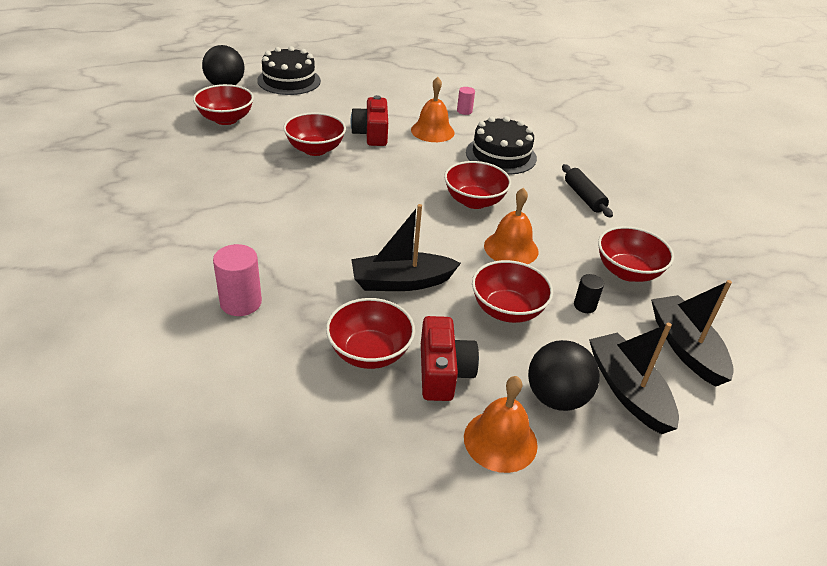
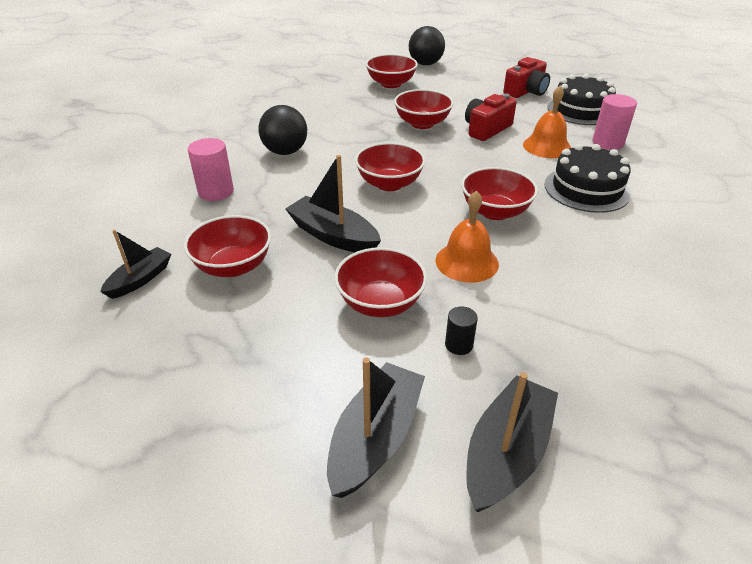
camera: 50 degrees right, 0 degrees up
(289, 80) = (479, 74): black cake -> black cake (581, 110)
(314, 415) = (140, 279): none -> black boat
(443, 372) = (256, 311): red camera -> red camera (526, 91)
(464, 111) = (608, 143): pink cylinder -> pink cylinder, size x1.73
(500, 440) = (210, 385): orange bell -> none
(556, 397) = (304, 392): black ball -> black ball (285, 152)
(584, 197) = (624, 261): black rolling pin -> none
(627, 272) = (560, 347): red bowl -> red bowl (389, 184)

